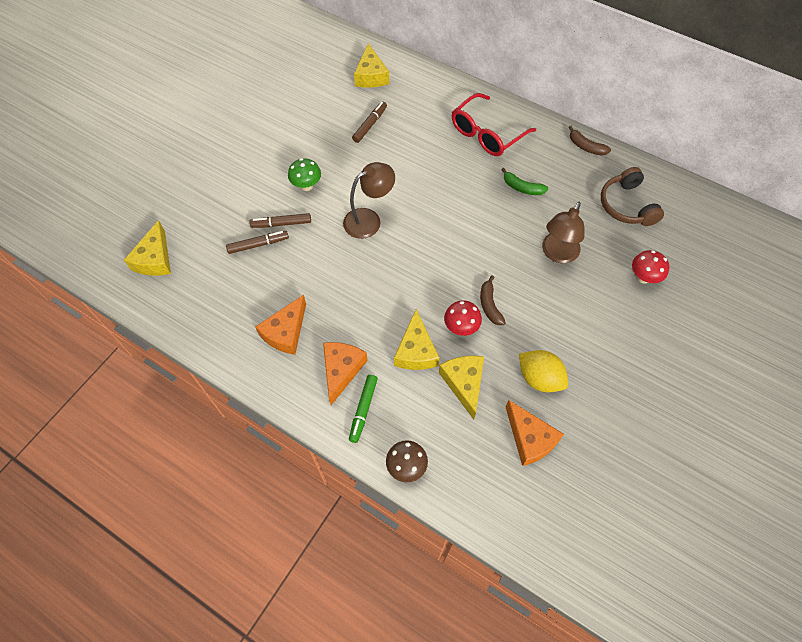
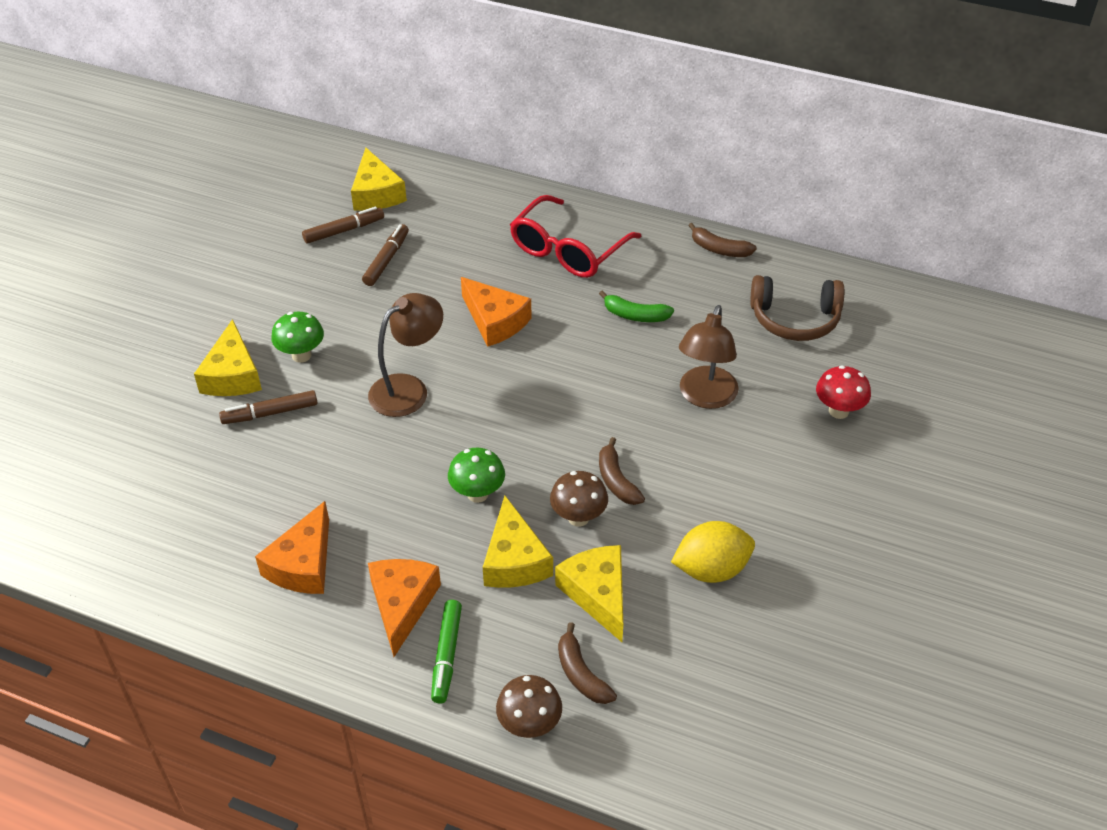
camera: 10 degrees left, 15 degrees down
(155, 259) = (71, 490): yellow cheese -> yellow cheese (232, 375)
(258, 245) = (237, 447): brown marker -> brown marker (344, 230)
(400, 300) = (477, 494): none -> green mushroom
(444, 437) = (581, 674): none -> brown banana
(461, 327) = (578, 517): red mushroom -> brown mushroom
(530, 438) = (713, 655): orange cheese -> orange cheese (495, 321)
(539, 378) = (711, 569): yellow lemon -> yellow lemon turned 45 degrees counterclockwise
(627, 205) = (795, 319): brown headphones -> brown headphones turned 60 degrees counterclockwise

